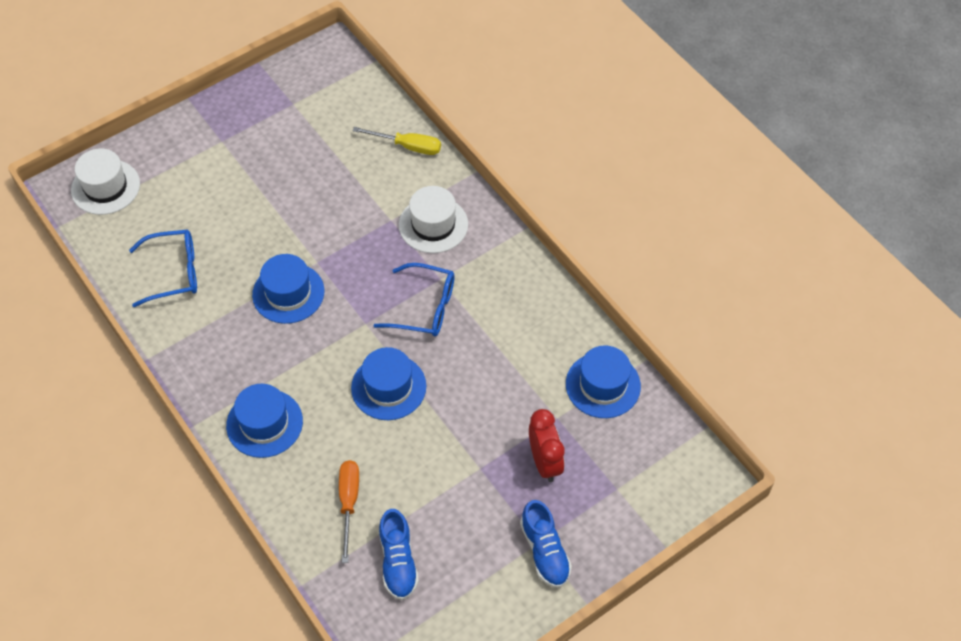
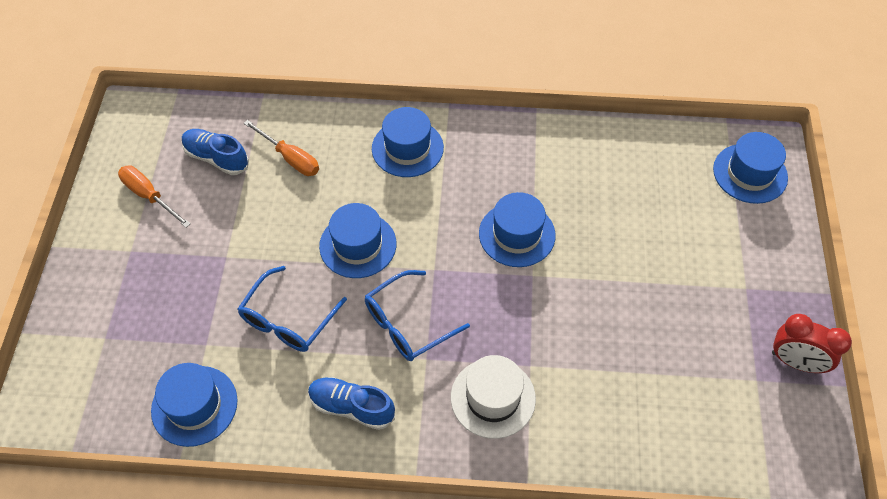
camera: 130 degrees right, 0 degrees up
(105, 187) = (750, 173): white hat -> blue hat
(174, 272) = (609, 170): blue glasses -> blue glasses (288, 320)
(408, 146) = (613, 448): yellow screwdriver -> none
(480, 579) = (149, 196): none -> orange screwdriver
(544, 462) = (181, 304): red clock -> red clock (796, 362)
(545, 551) = (120, 250): blue shoe -> blue shoe (351, 407)

